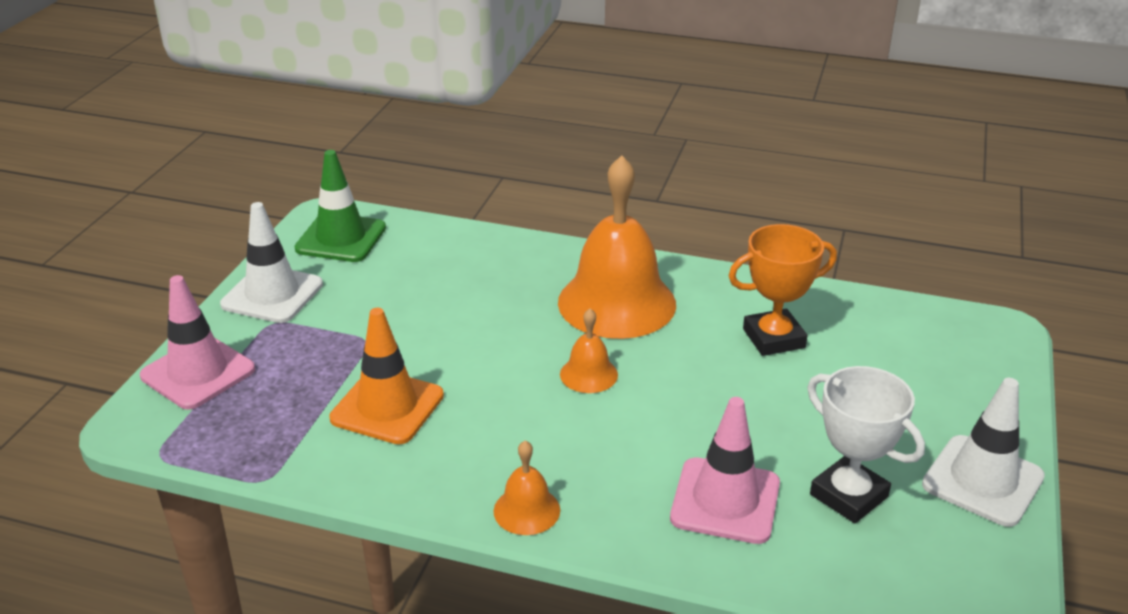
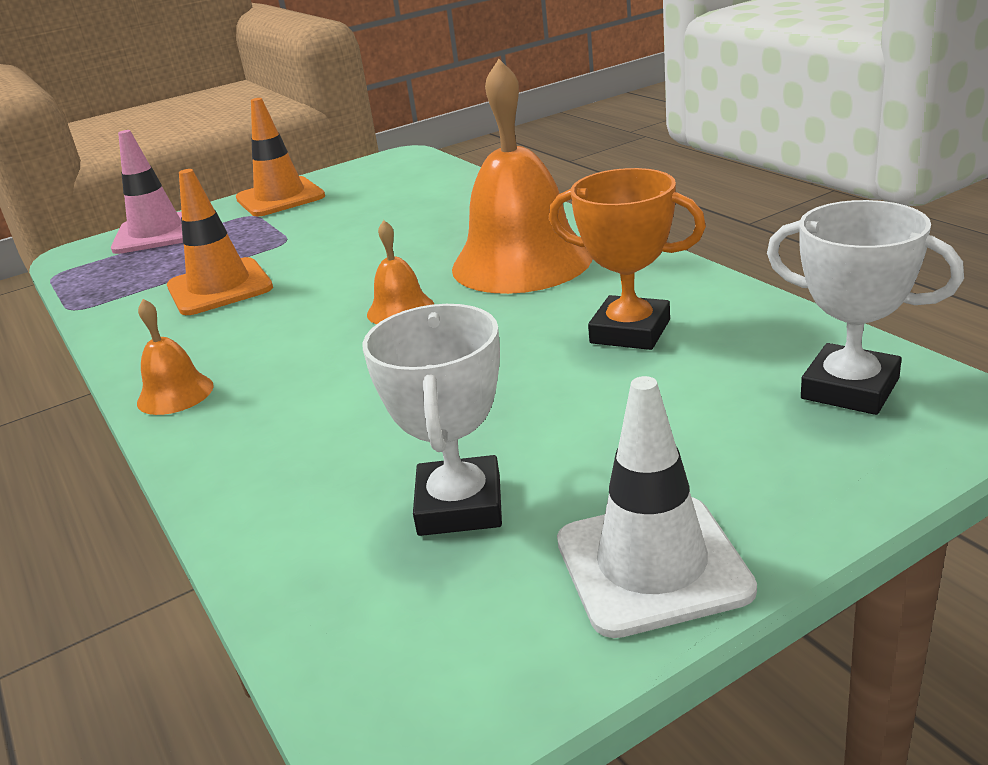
camera: 45 degrees right, 5 degrees down
(272, 294) = (280, 198): white traffic cone -> orange traffic cone
(341, 238) = (385, 172): green traffic cone -> none
(725, 501) = (333, 455): pink traffic cone -> none
(937, 337) = (849, 389): none -> white trophy

